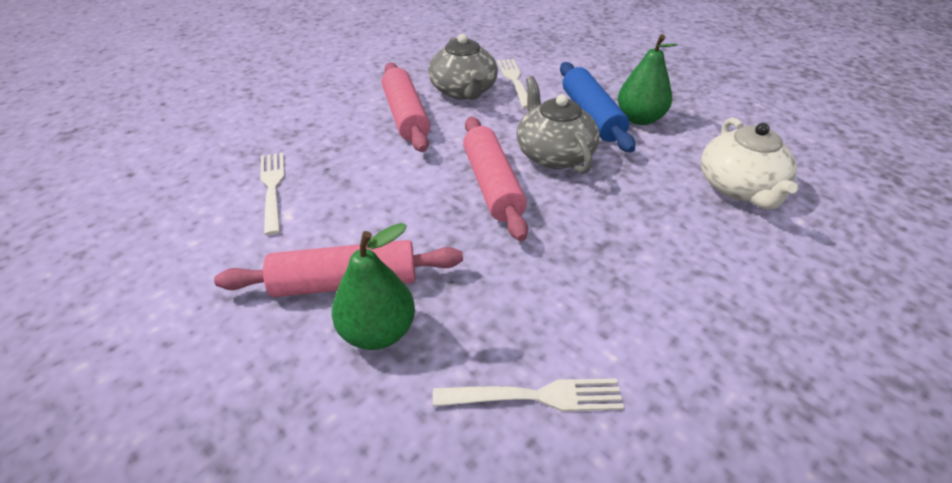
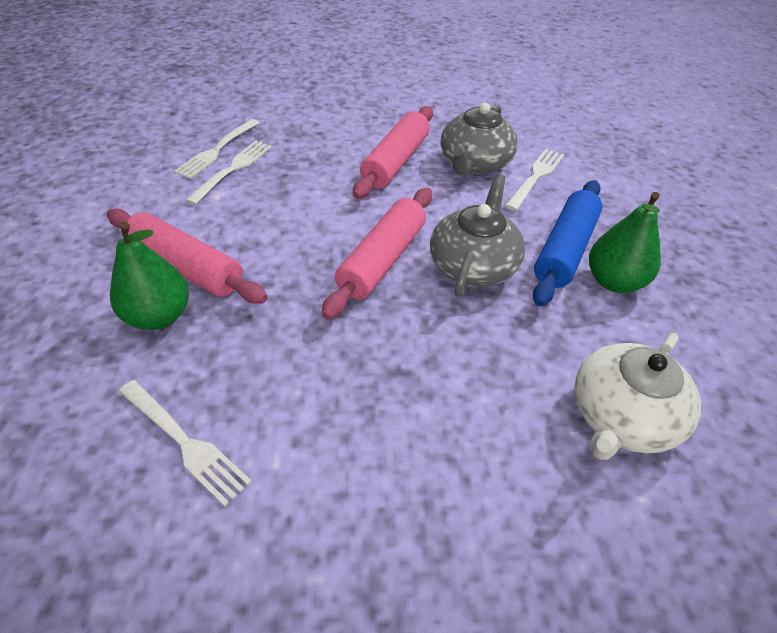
camera: 40 degrees right, 5 degrees up
(232, 181) = (217, 150): none -> white fork

